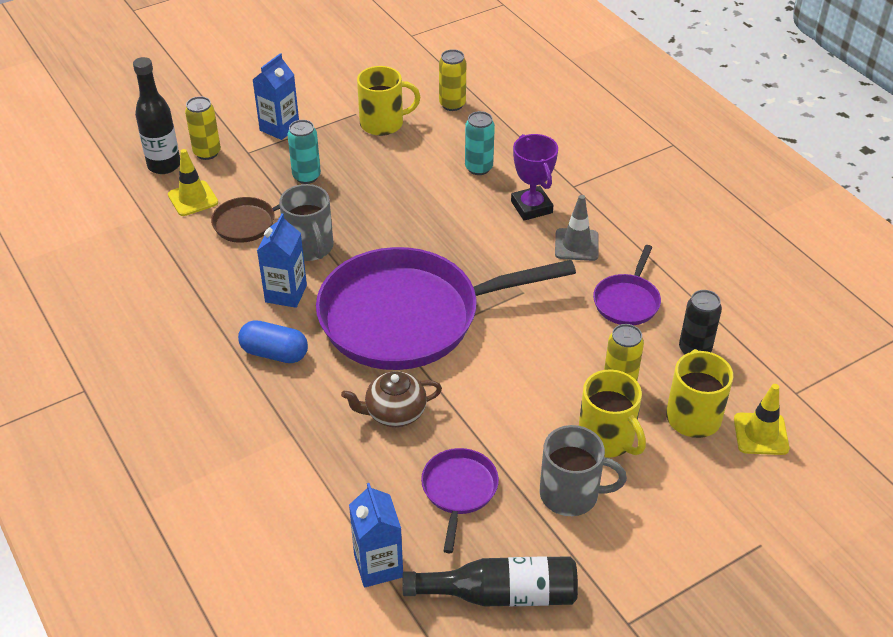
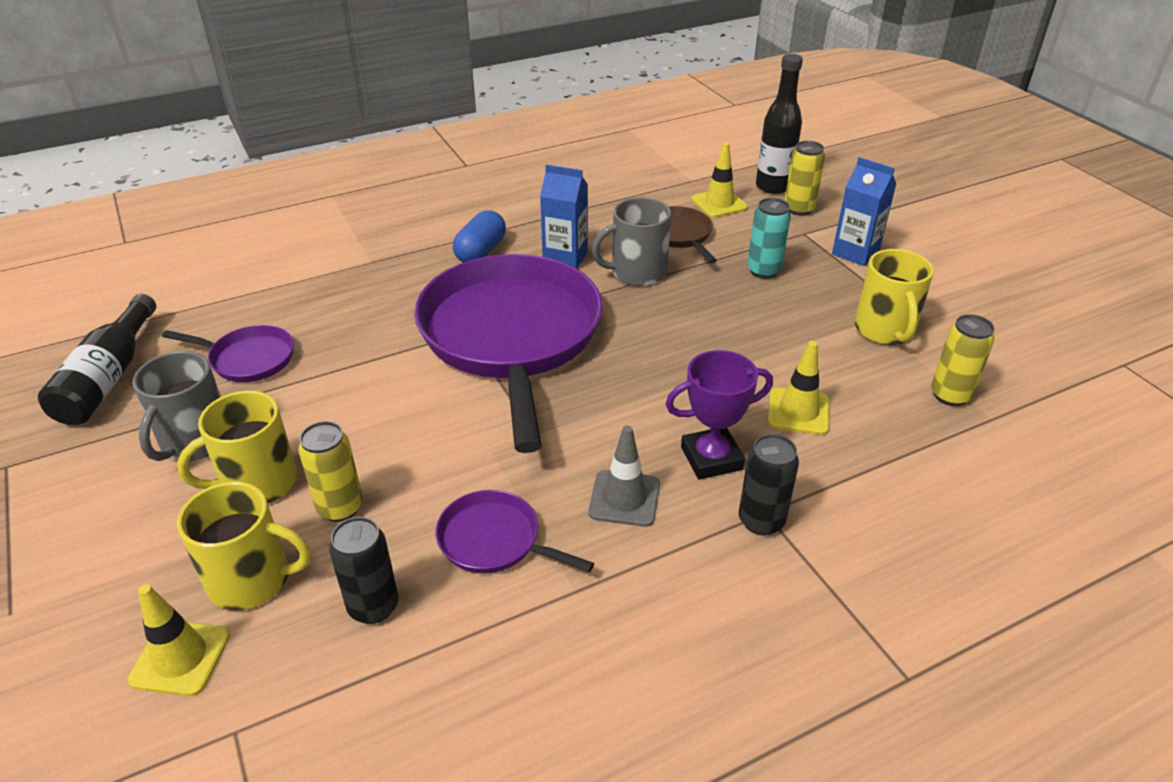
camera: 95 degrees right, 5 degrees down
(378, 566) = (193, 306): blue carton -> none
(394, 413) = (372, 321): brown teapot -> none
(478, 168) = (798, 411): turquoise can -> yellow traffic cone
(581, 188) = (761, 521): none -> black can

